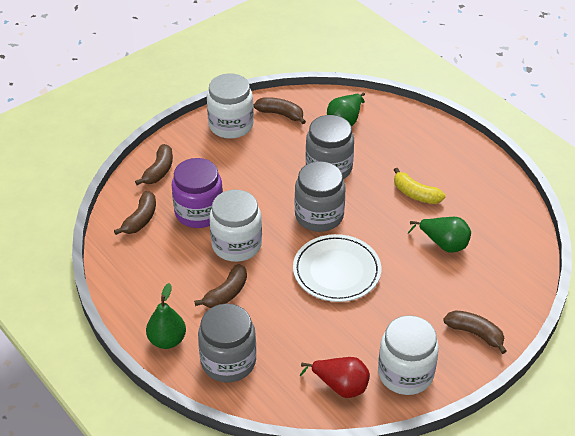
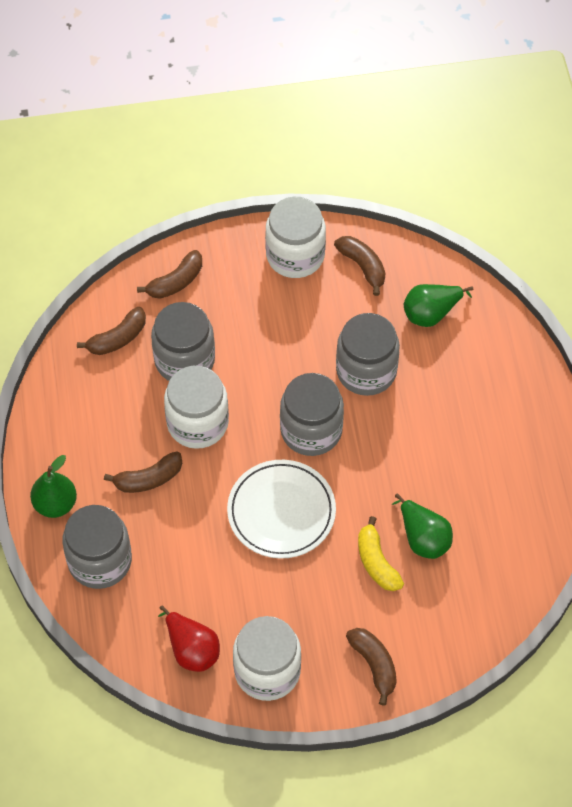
camera: 30 degrees right, 15 degrees up
(199, 212) = (184, 360): purple jar -> grey jar
(415, 194) = (440, 456): yellow banana -> yellow banana (376, 562)

